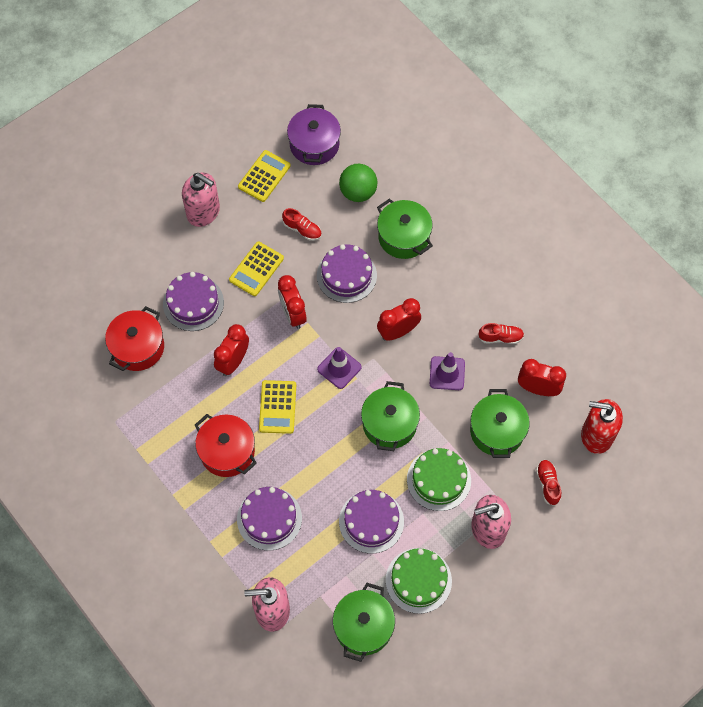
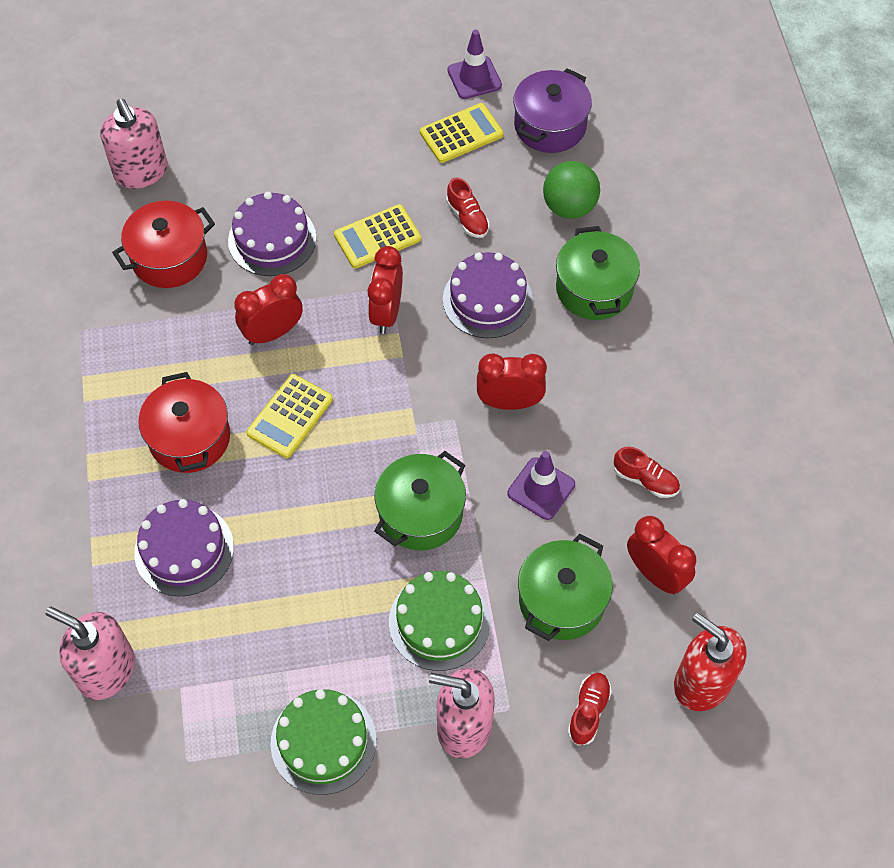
camera: 30 degrees right, 5 degrees down
(203, 212) = (358, 140): pink soap dispenser -> pink soap dispenser (141, 172)
(339, 368) = (401, 409): purple traffic cone -> purple traffic cone (474, 78)
(363, 627) = (208, 761): green pot -> none
(371, 521) = (312, 627): purple cake -> none

